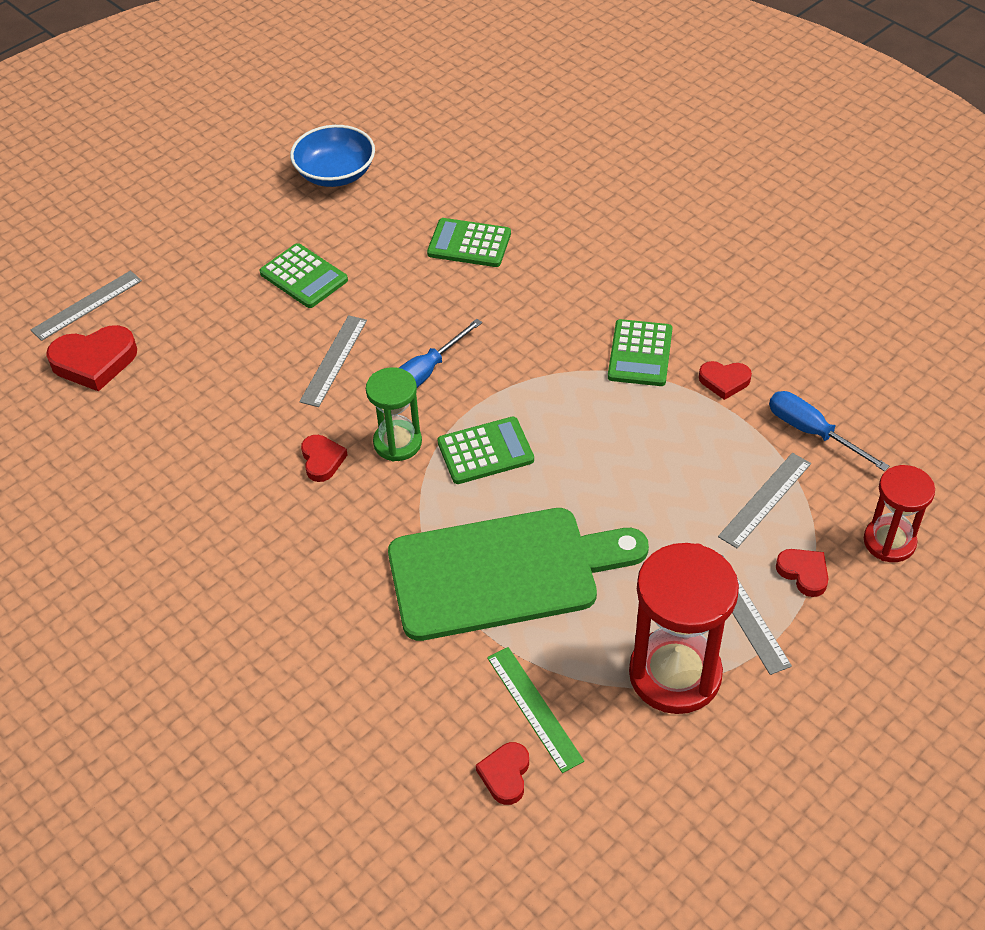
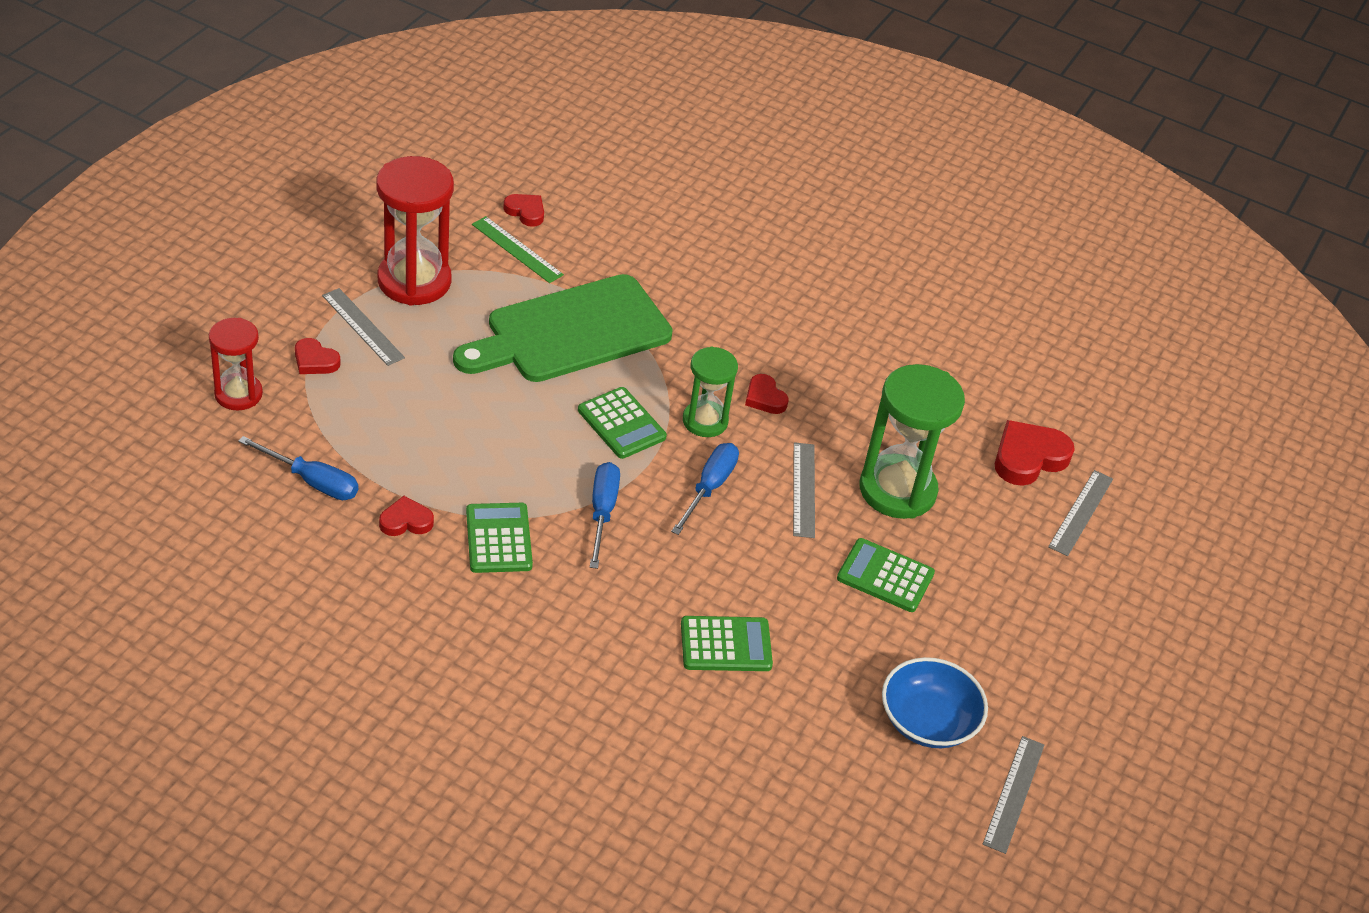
camera: 155 degrees right, 5 degrees down
(244, 348) = (897, 490): none -> green hourglass
(485, 451) = (621, 424): green calculator -> green calculator turned 90 degrees counterclockwise
(505, 775) = (525, 212): red heart -> red heart turned 45 degrees counterclockwise
(536, 365) = (602, 512): none -> blue screwdriver
(765, 499) = (354, 415): grey ruler -> grey ruler (1014, 794)

